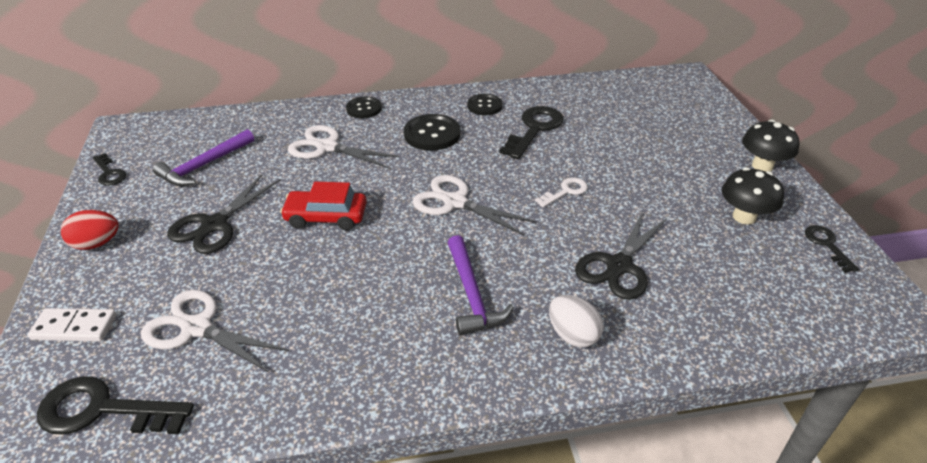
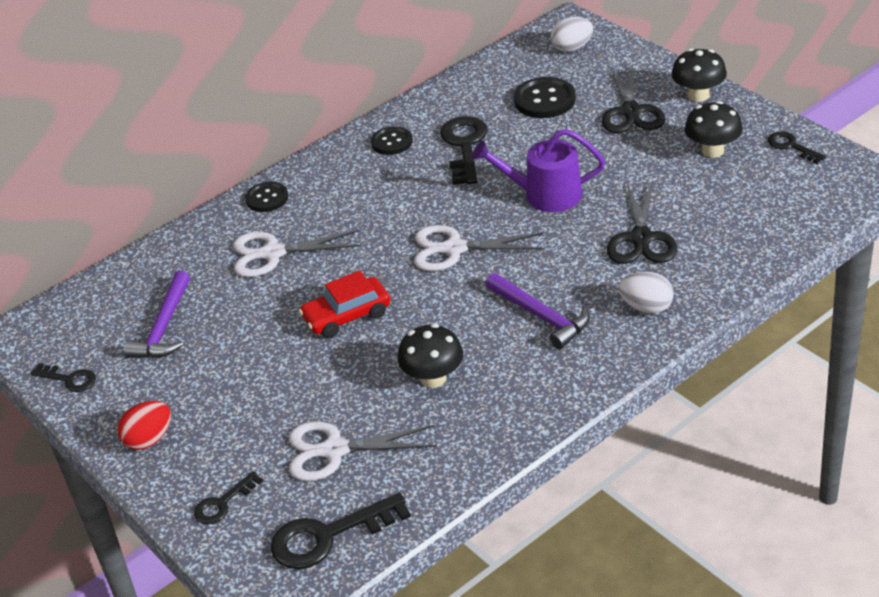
camera: 25 degrees left, 0 degrees up
(75, 327) = (223, 503): white domino -> black key
(214, 225) = (246, 371): black scissors -> black scissors (631, 111)
(333, 305) = (433, 378): none -> black mushroom
(432, 134) = (367, 194): black button -> black button (544, 100)
(565, 192) = (545, 195): white key -> purple watering can
(678, 92) = (572, 48): none -> white egg

